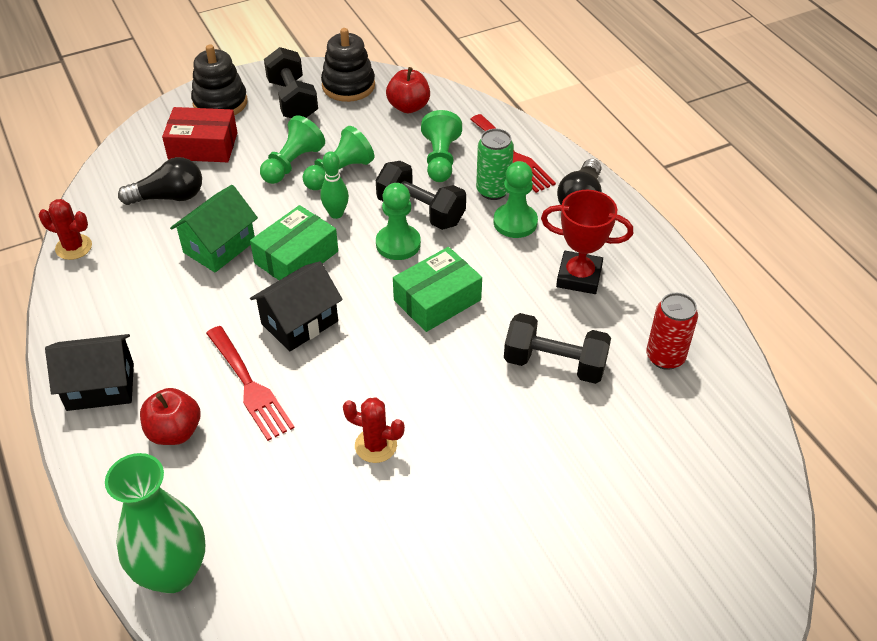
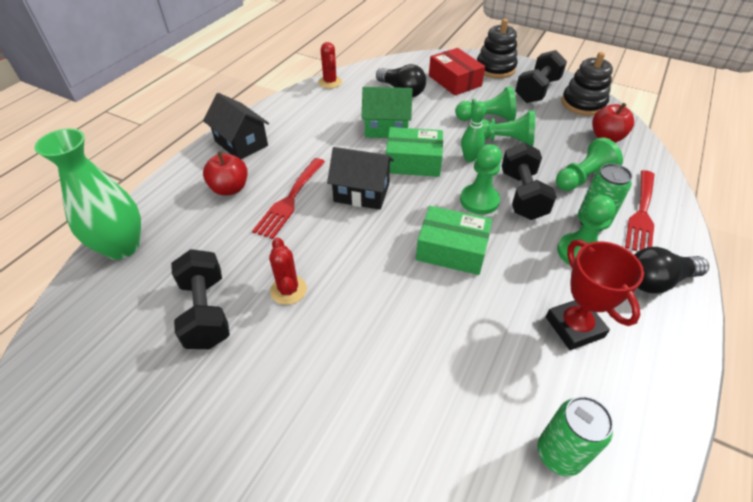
camera: 55 degrees right, 0 degrees up
(554, 364) = (463, 362): black dumbbell -> black dumbbell (206, 312)
(665, 357) = (559, 454): red can -> green can

